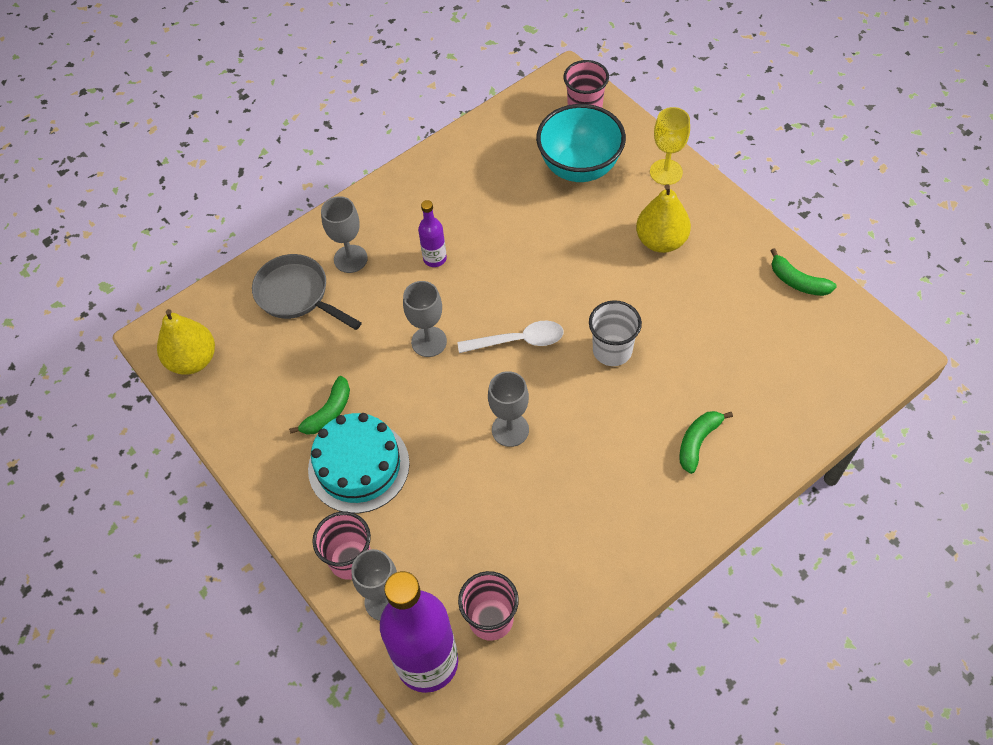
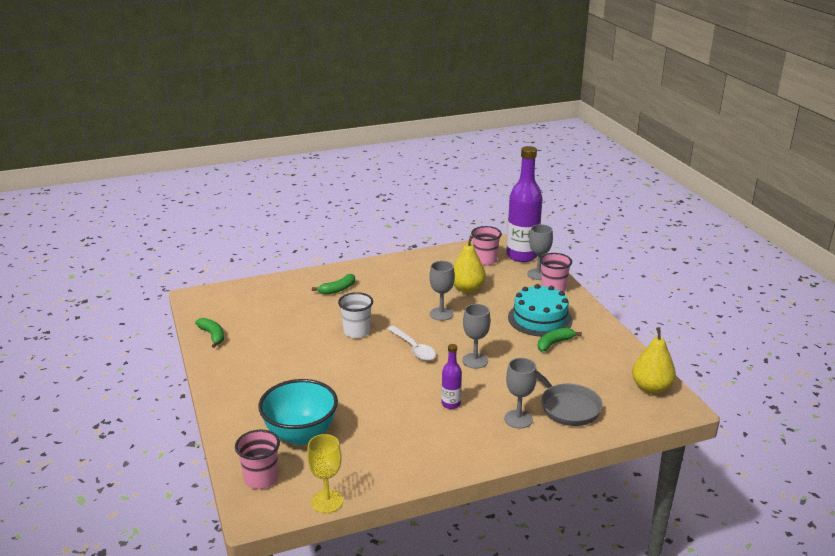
camera: 165 degrees left, 30 degrees down
(518, 341) = (414, 348): white spoon -> white spoon turned 135 degrees counterclockwise
(661, 241) = (279, 375): yellow pear -> yellow pear (467, 289)
(666, 172) = (236, 414): yellow goblet -> yellow goblet (327, 501)

